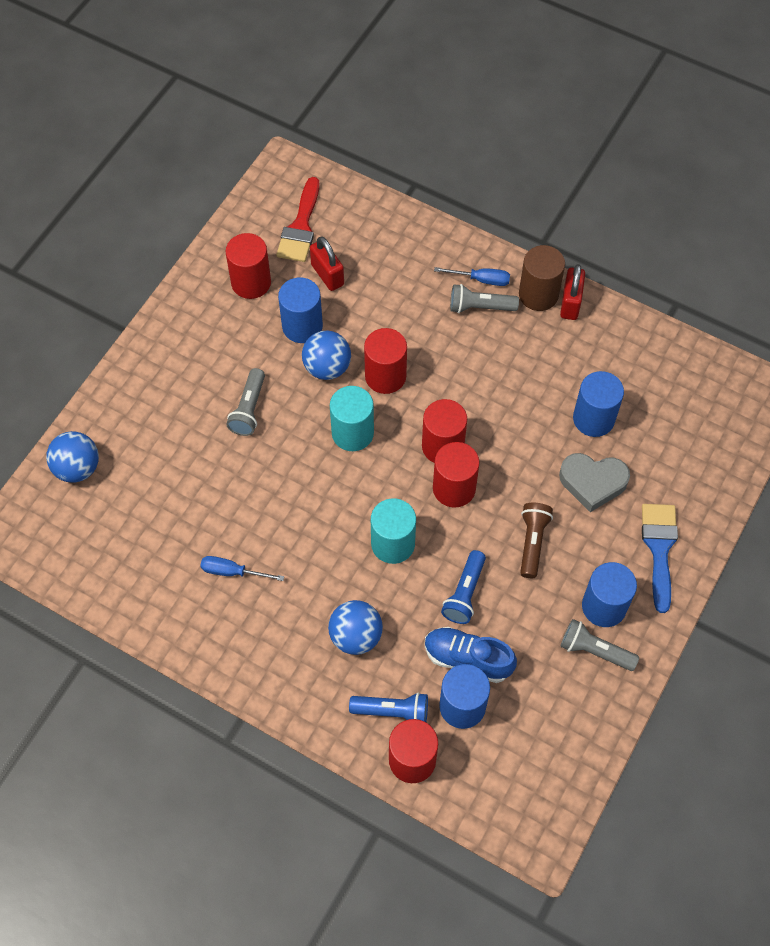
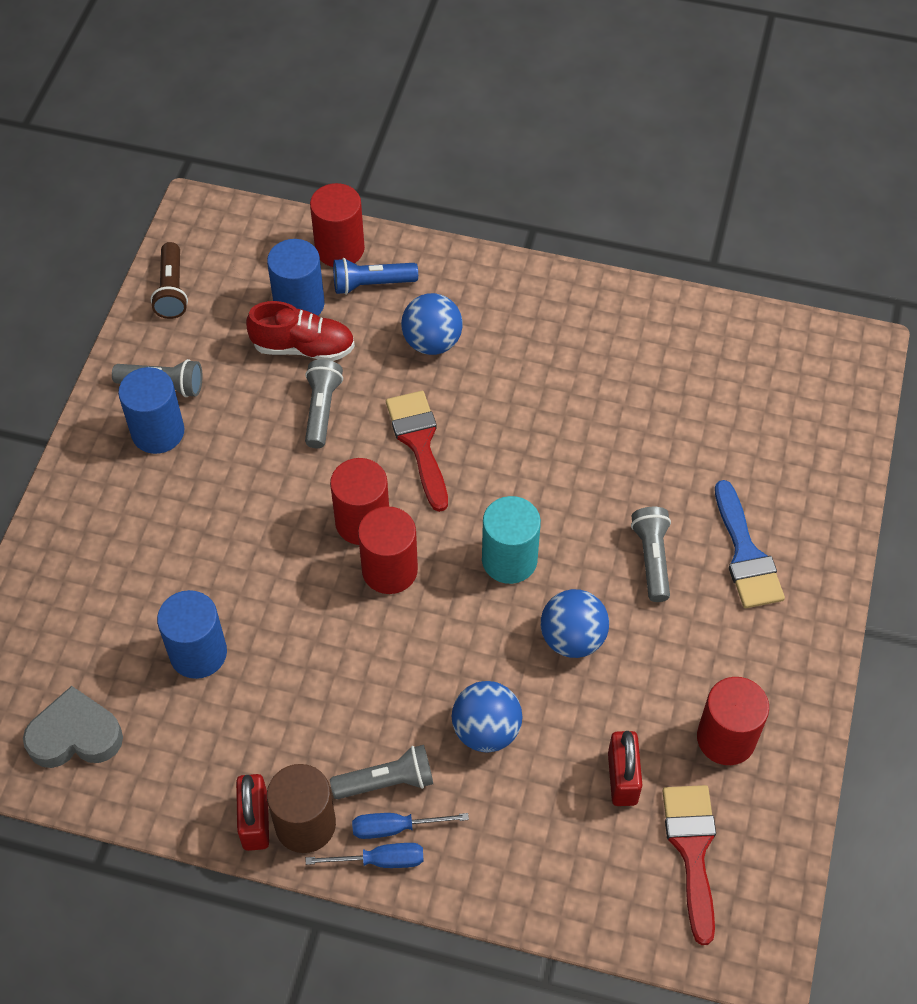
camera: 165 degrees right, 5 degrees down
(77, 468) = (824, 441): blue ball -> blue ball (486, 730)
(232, 572) = (592, 373): blue screwdriver -> blue screwdriver (380, 860)
(302, 326) = (628, 689): blue cylinder -> none
(327, 275) = (622, 778): red padlock -> red padlock turned 45 degrees clockwise
(385, 376) = (491, 645): red cylinder -> none
(393, 544) = (419, 443): turquoise cylinder -> red brush
(464, 593) = (322, 410): blue flashlight -> grey flashlight
(467, 659) = (303, 347): blue shoe -> red shoe
(532, 542) = (253, 482): brown flashlight -> brown flashlight (172, 290)
(592, 482) = (189, 569): grey heart -> grey heart (75, 735)
(659, 549) = (97, 509): blue brush -> blue brush (745, 554)

